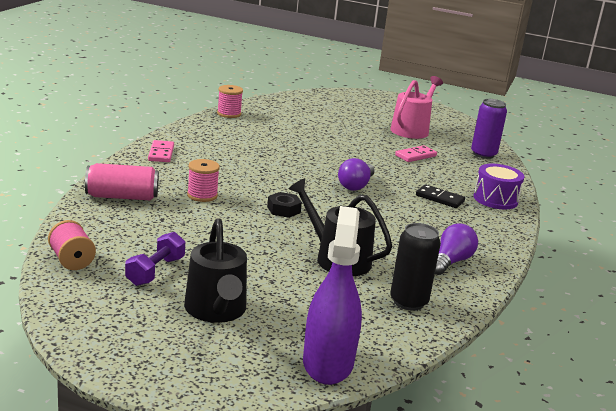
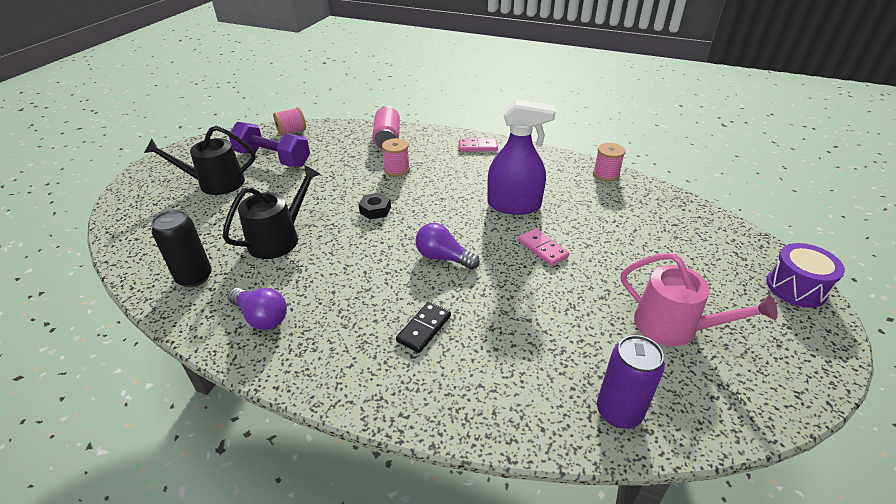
camera: 95 degrees right, 15 degrees up
(155, 271) = (273, 159): purple dumbbell -> purple dumbbell, size x1.58
(328, 363) = (130, 229): purple spray bottle -> purple spray bottle (514, 205)
(415, 156) = (564, 320): pink domino -> pink domino (542, 248)
(495, 199) = (435, 394): purple drum -> purple drum (796, 287)

